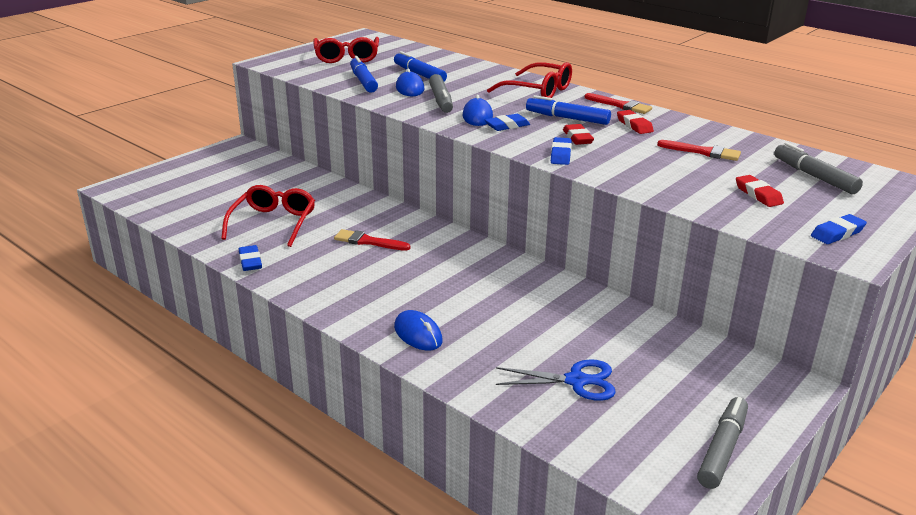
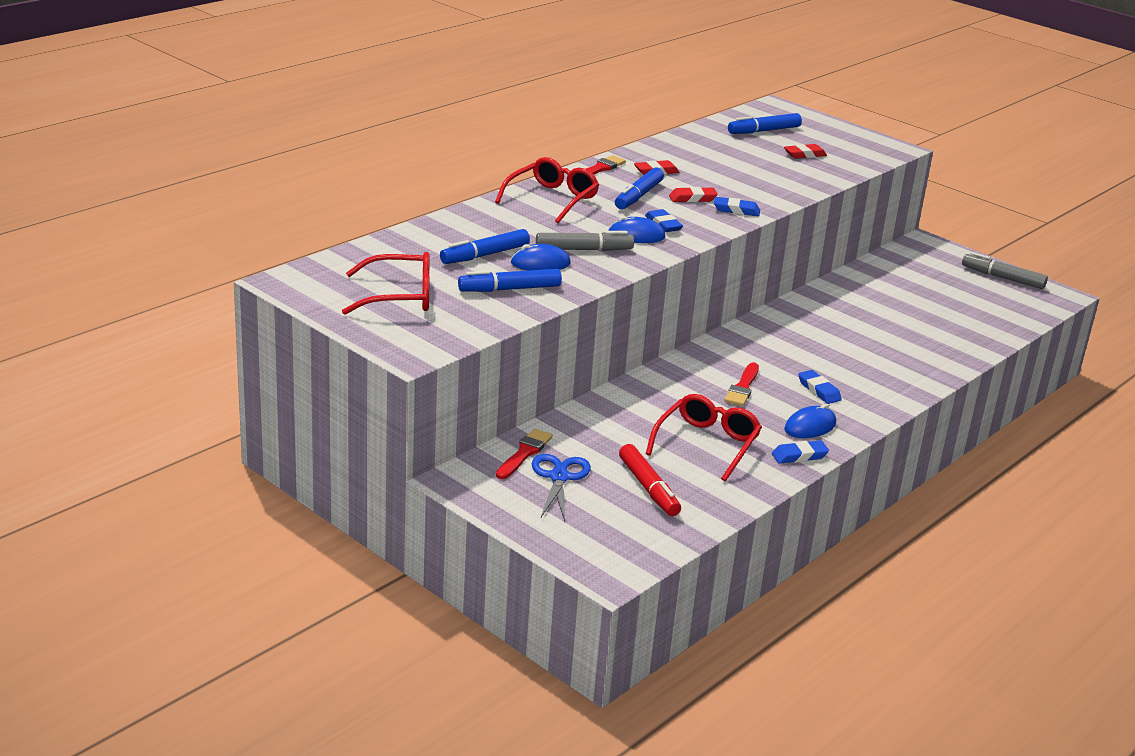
camera: 90 degrees left, 0 degrees up
(214, 201) = (648, 488): none -> red marker
(273, 223) = (706, 444): red glasses -> red glasses turned 105 degrees clockwise
(418, 334) = (907, 370): blue mouse -> blue mouse (810, 426)
(576, 381) = (948, 313): blue scissors -> blue scissors (559, 477)
(703, 152) = (719, 157): red brush -> red brush (524, 453)
(814, 176) = (763, 131): grey marker -> blue marker
(837, 233) = (864, 145): blue eraser -> blue eraser (819, 390)

